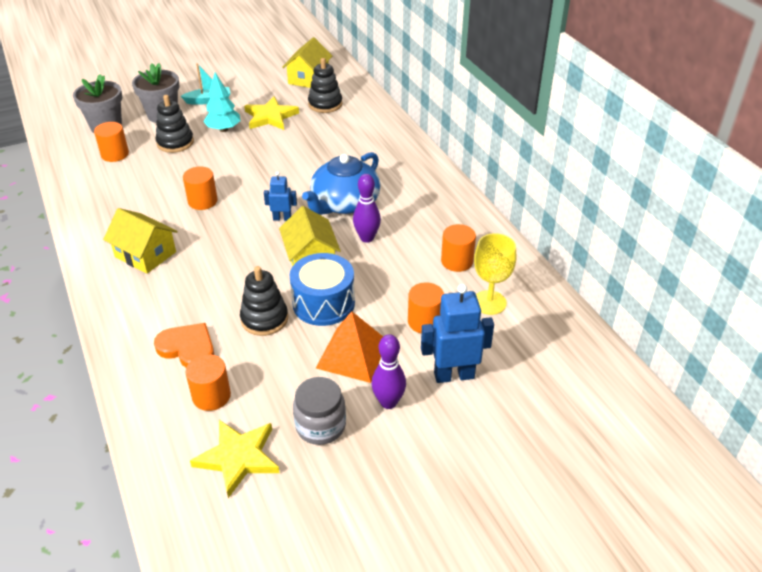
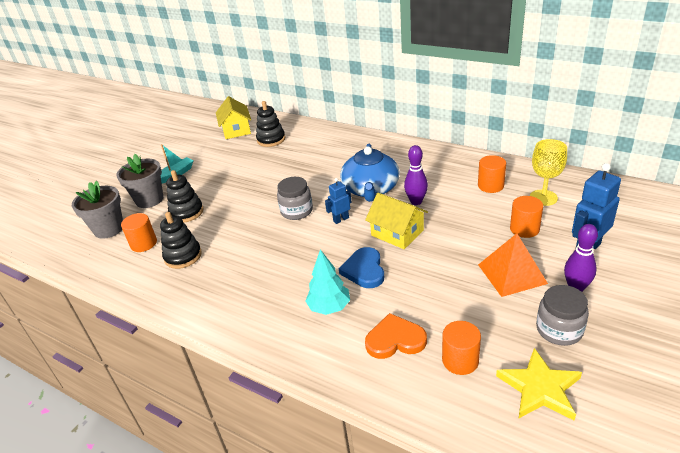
camera: 30 degrees left, 5 degrees down
(145, 254) = (269, 297): yellow house -> none
(202, 201) = (264, 239): orange cylinder -> none
(223, 129) = (215, 187): turquoise tree -> turquoise tree (329, 307)
(241, 276) = (364, 270): none -> blue heart
(257, 190) = (296, 211): none -> grey jar
(264, 319) = (422, 287): black stacking toy -> black stacking toy (183, 256)
(270, 117) = (241, 163): yellow star -> none
(323, 303) = (446, 254): blue drum -> none

